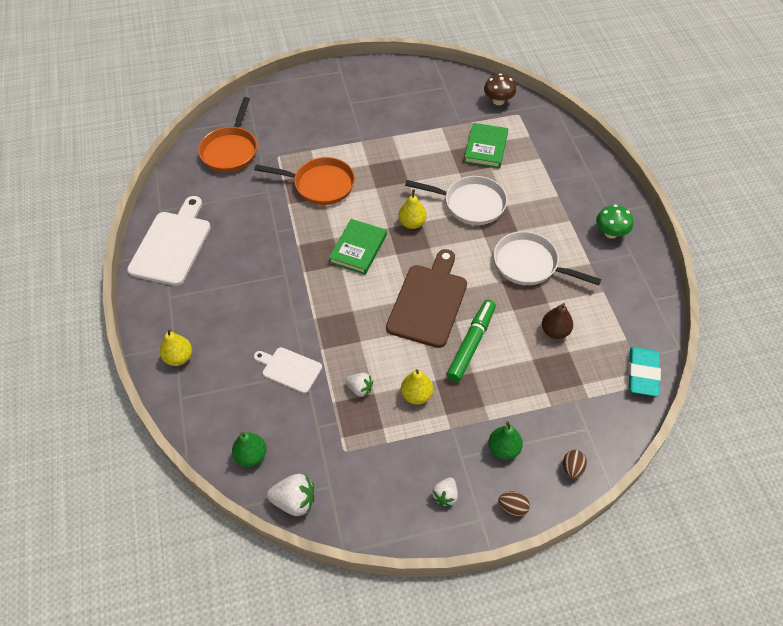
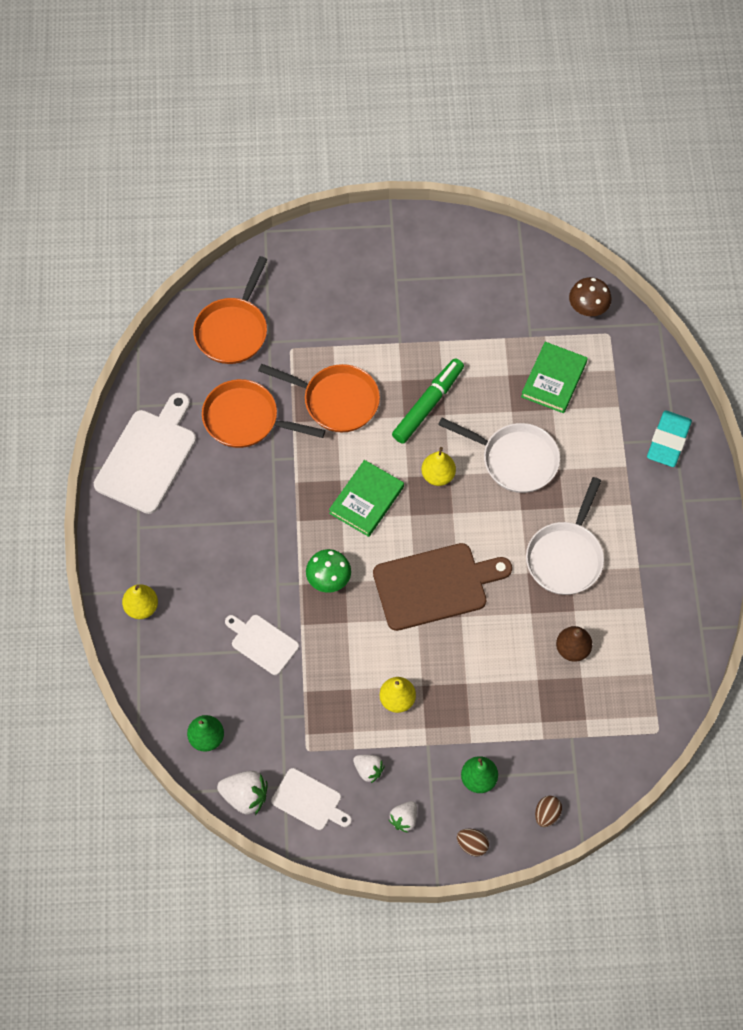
camera: 10 degrees right, 10 degrees up
(249, 207) = (246, 419): none -> orange pan
(355, 495) = (309, 801): none -> white cutting board
(360, 389) = (336, 681): white strawberry -> white strawberry (368, 770)
(429, 302) = (435, 585): brown cutting board -> brown cutting board turned 45 degrees clockwise
(471, 344) = (472, 648): green marker -> green marker (428, 404)
(529, 264) = (566, 557): white pan -> white pan turned 105 degrees counterclockwise
(611, 233) = (676, 530): green mushroom -> green mushroom (328, 579)
(642, 374) = (657, 719): turquoise eraser -> turquoise eraser (668, 441)

